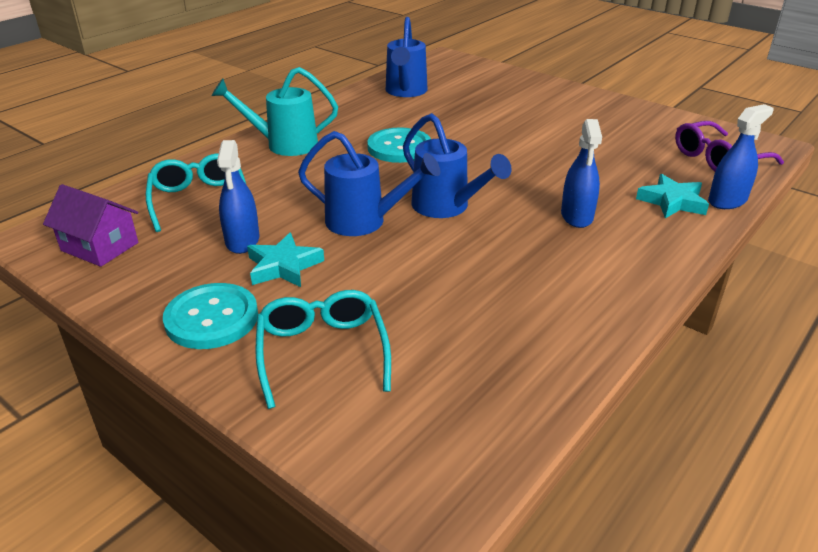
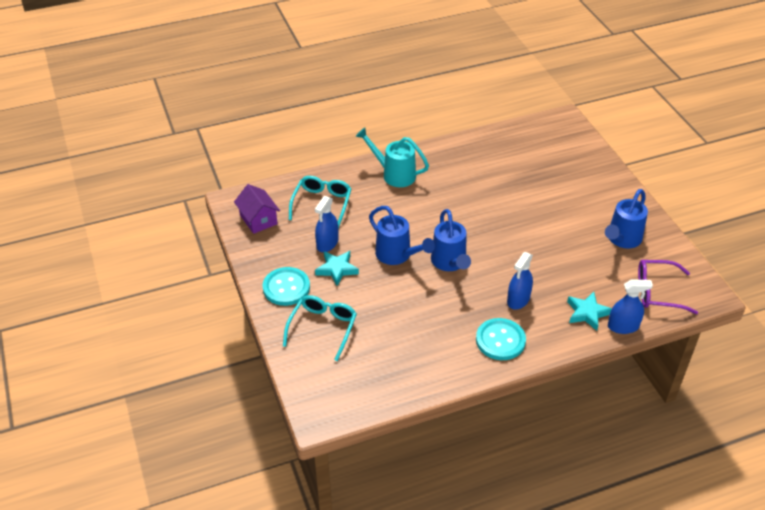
camera: 30 degrees right, 10 degrees up
(399, 147) = (460, 203): turquoise button -> turquoise button (500, 340)
(405, 92) = (505, 149): blue watering can -> blue watering can (622, 239)

